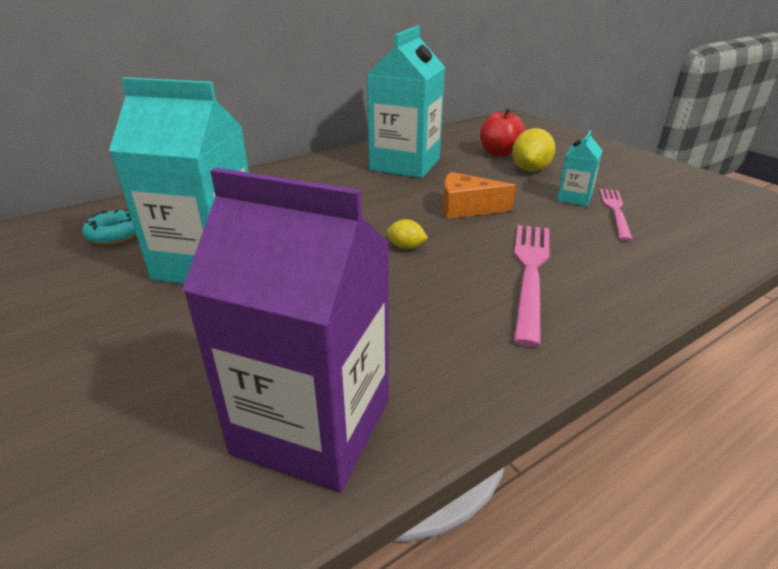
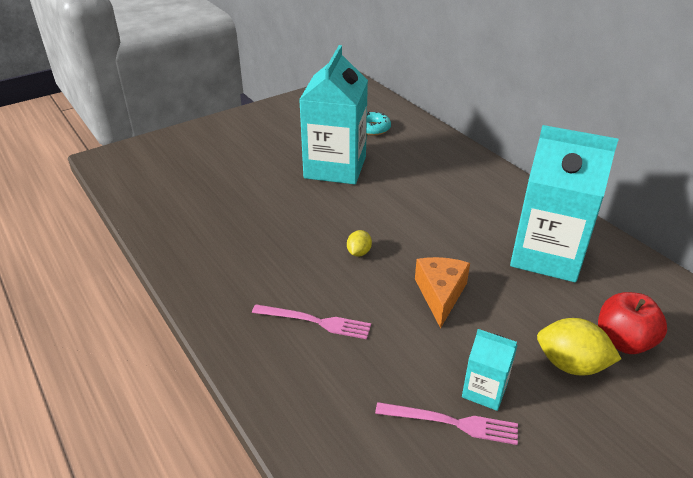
camera: 90 degrees right, 5 degrees up
(312, 426) = (180, 219): purple carton -> none
(530, 273) = (315, 321): pink fork -> pink fork, size x0.65

